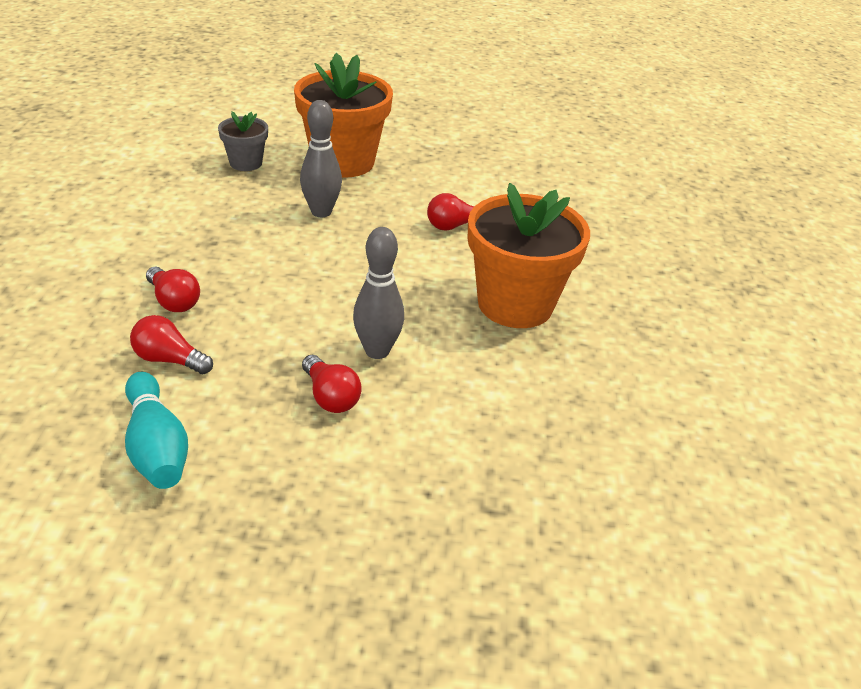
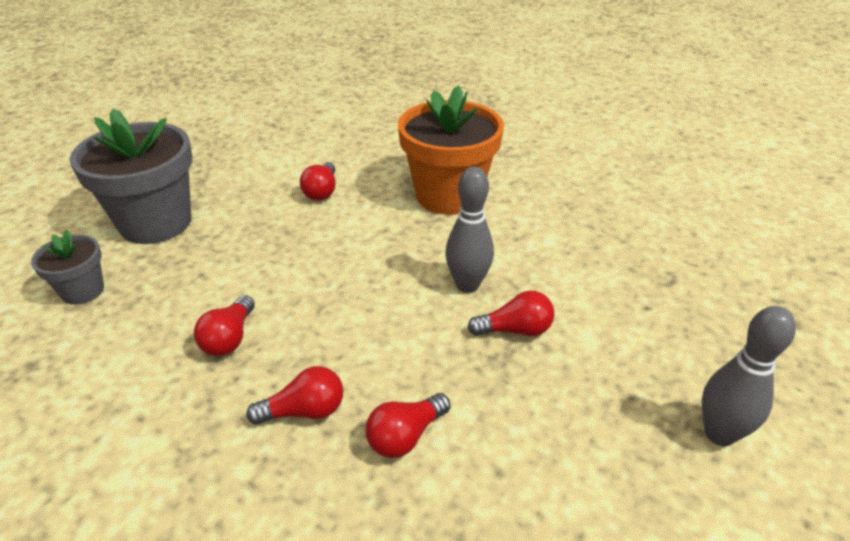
camera: 60 degrees left, 0 degrees up
(156, 446) = (538, 475): turquoise bowling pin -> none
(232, 242) = (229, 338): none -> red light bulb
(321, 212) = (231, 261): grey bowling pin -> grey bowling pin (719, 434)
(343, 162) = (156, 223): orange flower pot -> grey flower pot

